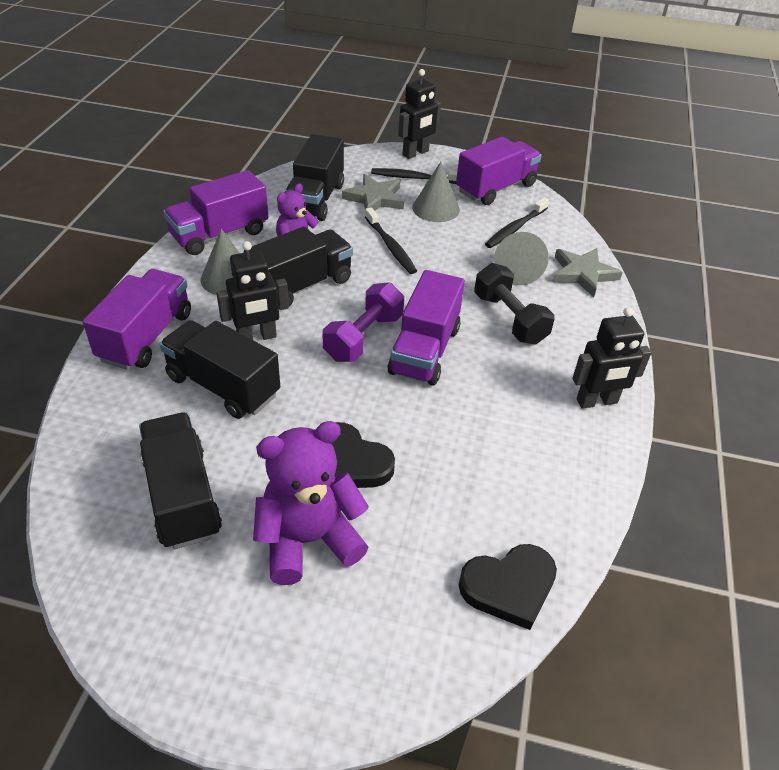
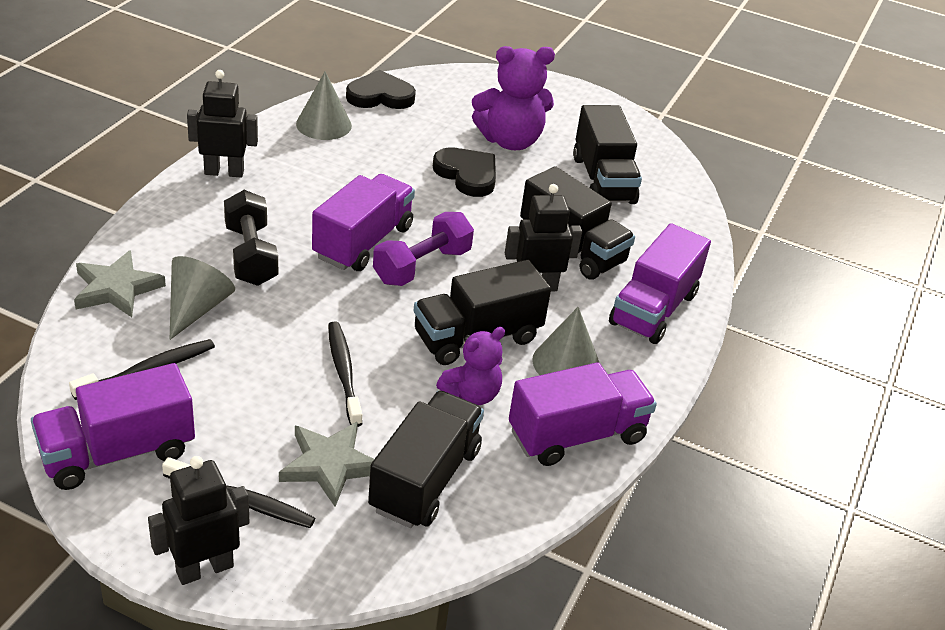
camera: 170 degrees left, 5 degrees down
(436, 208) = (243, 427): grey cone -> grey cone (324, 124)

